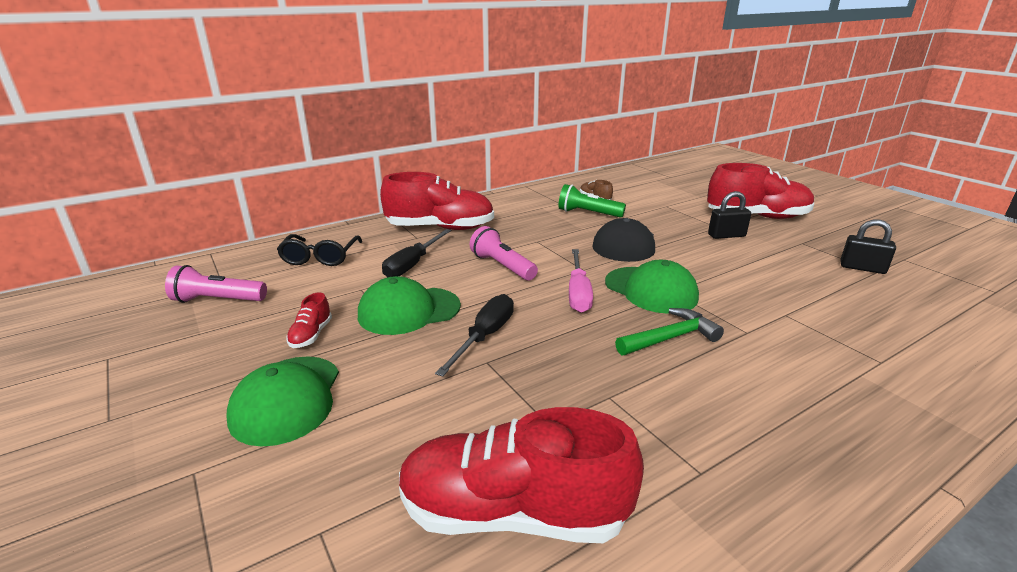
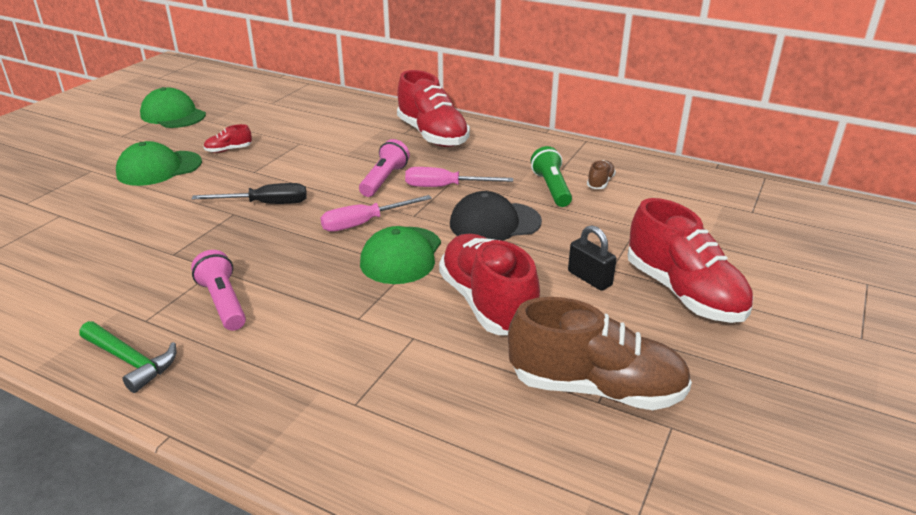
camera: 60 degrees right, 5 degrees up
(217, 300) = (250, 110): pink flashlight -> pink flashlight (223, 303)
(320, 257) = (334, 114): black glasses -> none
(408, 311) = (281, 168): green cap -> green cap (173, 115)
(413, 264) = (354, 147): black screwdriver -> none
(513, 513) = (87, 262): red shoe -> red shoe (487, 303)
(545, 246) = (445, 187): none -> pink screwdriver
(670, 338) = (319, 280): green hammer -> green hammer (131, 361)
(862, 268) = (596, 388): black padlock -> brown shoe

